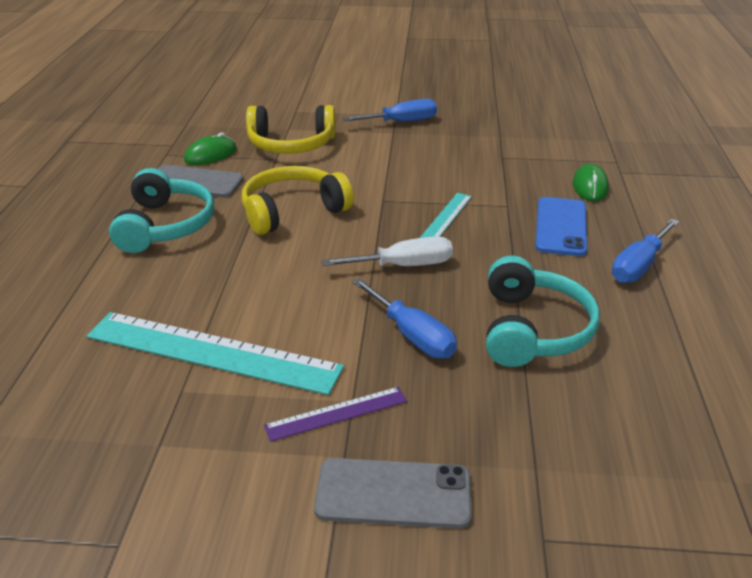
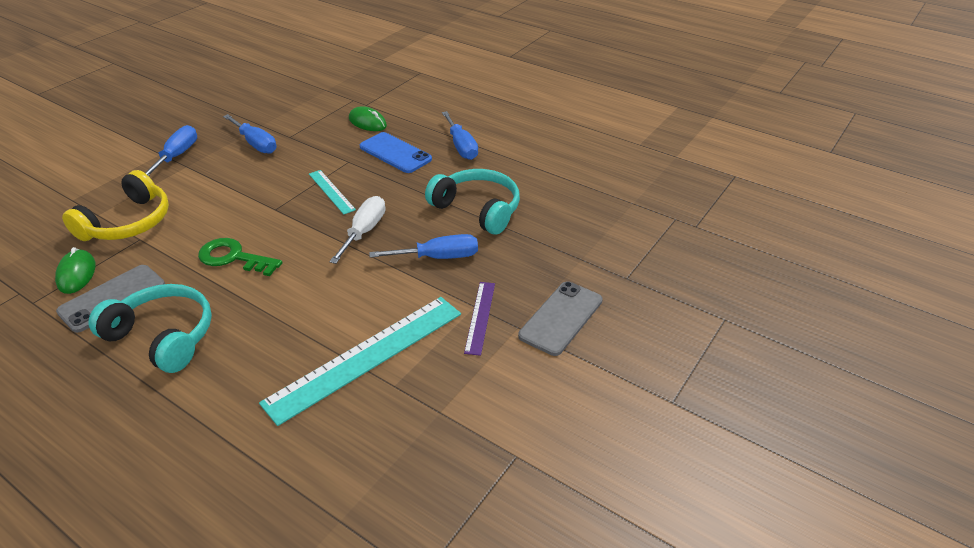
camera: 60 degrees left, 5 degrees up
(292, 211) = (233, 257): yellow headphones -> green key
(467, 146) = (256, 144): none -> blue screwdriver

